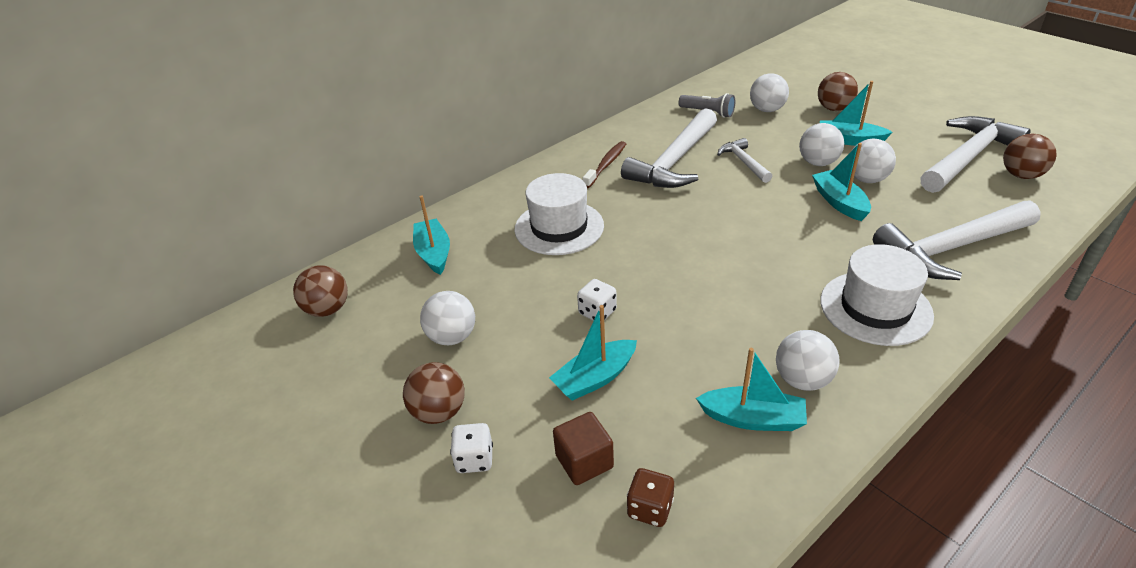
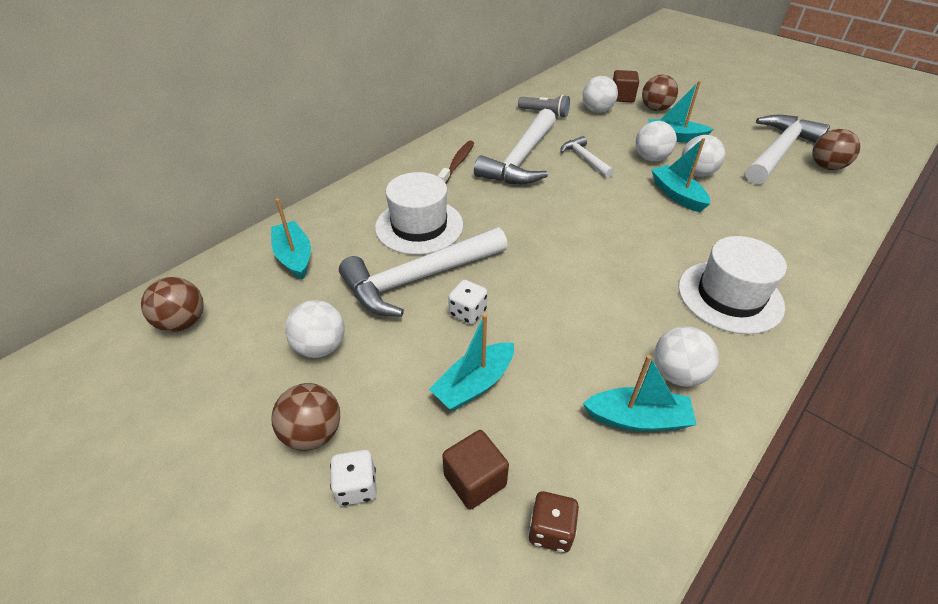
camera: 10 degrees left, 5 degrees up
(798, 95) = (622, 97): none -> brown cube
(951, 248) = (783, 236): white hammer -> white hammer (418, 279)

